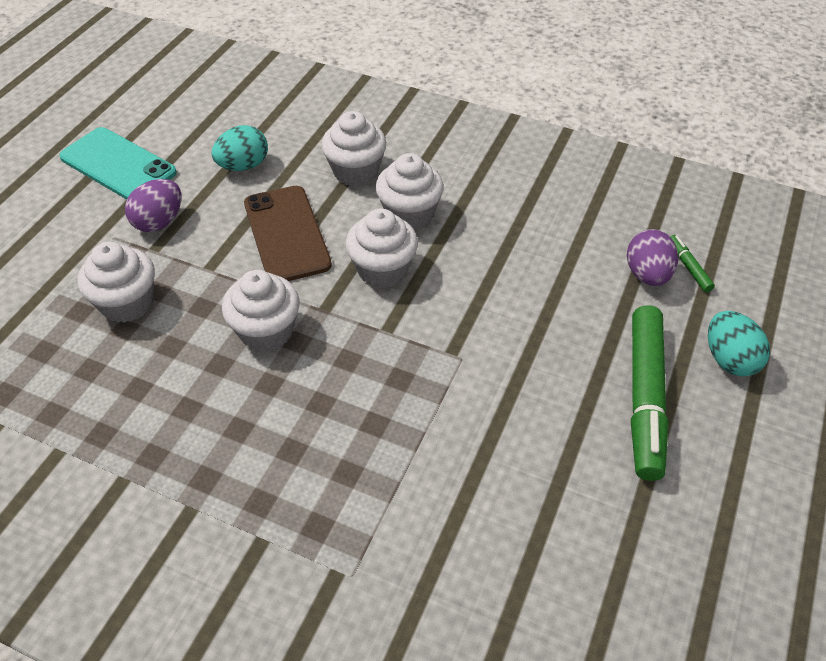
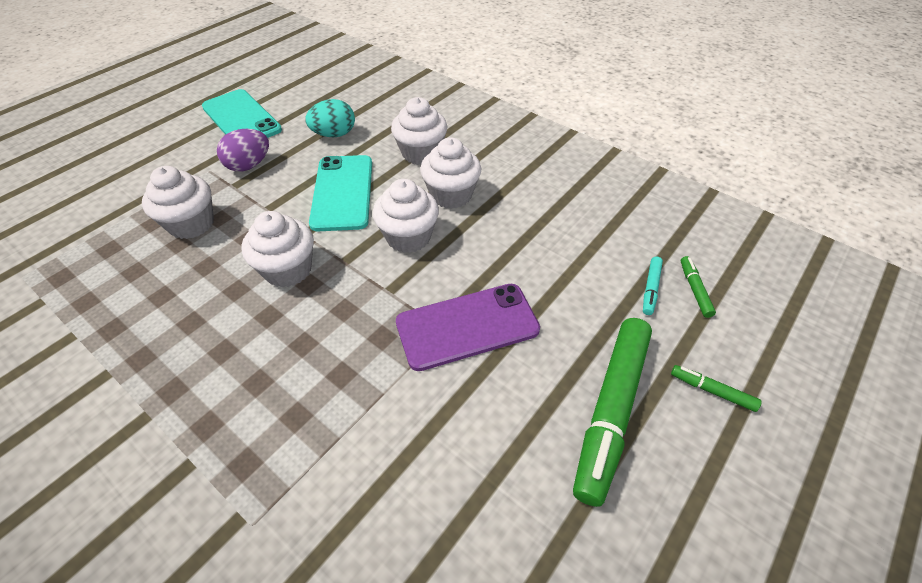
camera: 15 degrees right, 0 degrees up
(286, 234) = (342, 192): brown phone -> turquoise phone
(481, 349) = (467, 326): none -> purple phone
(647, 275) = (650, 289): purple egg -> turquoise marker
(729, 359) = (712, 391): turquoise egg -> green marker

